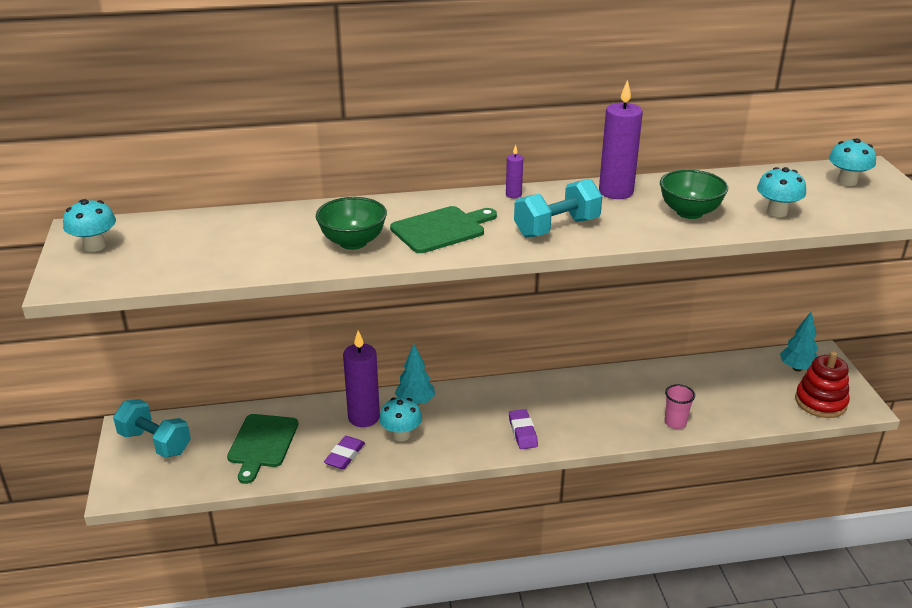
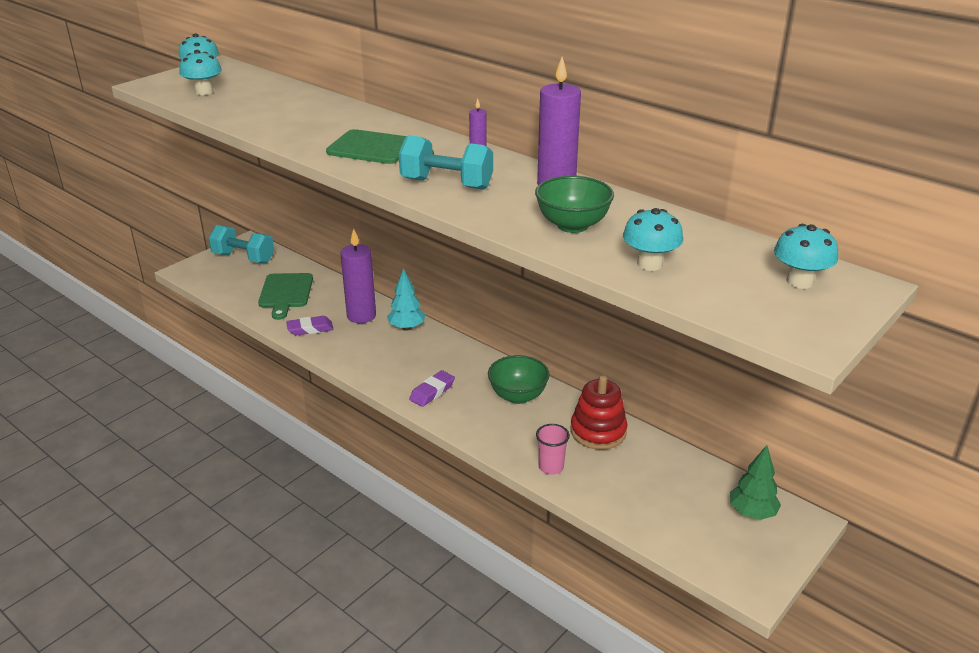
camera: 50 degrees right, 0 degrees up
(155, 443) = (243, 258): turquoise dumbbell -> turquoise dumbbell turned 60 degrees counterclockwise
(262, 444) = (286, 293): green cutting board -> green cutting board turned 60 degrees counterclockwise
(353, 242) = (311, 130): green bowl -> green bowl (518, 396)
(401, 435) = (361, 340): turquoise mushroom -> turquoise mushroom (204, 92)
(797, 368) = (752, 513): turquoise tree -> green tree
(820, 402) = (715, 552): red stacking toy -> red stacking toy (598, 431)

